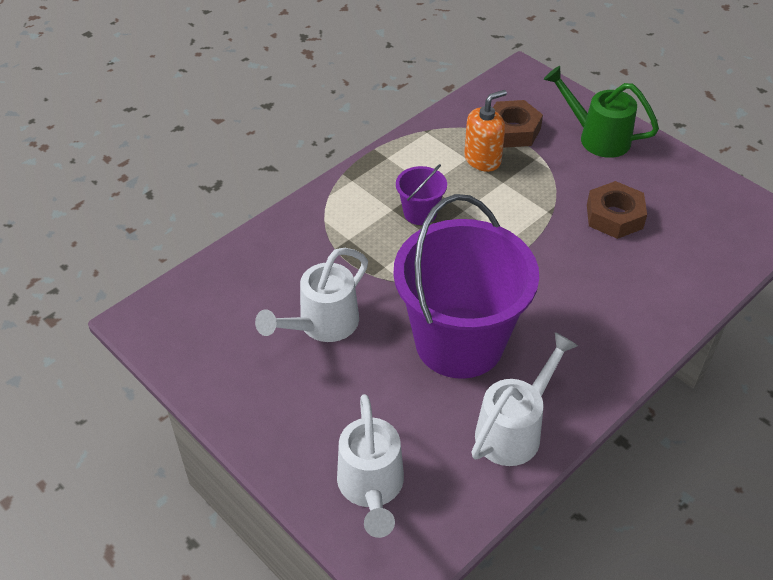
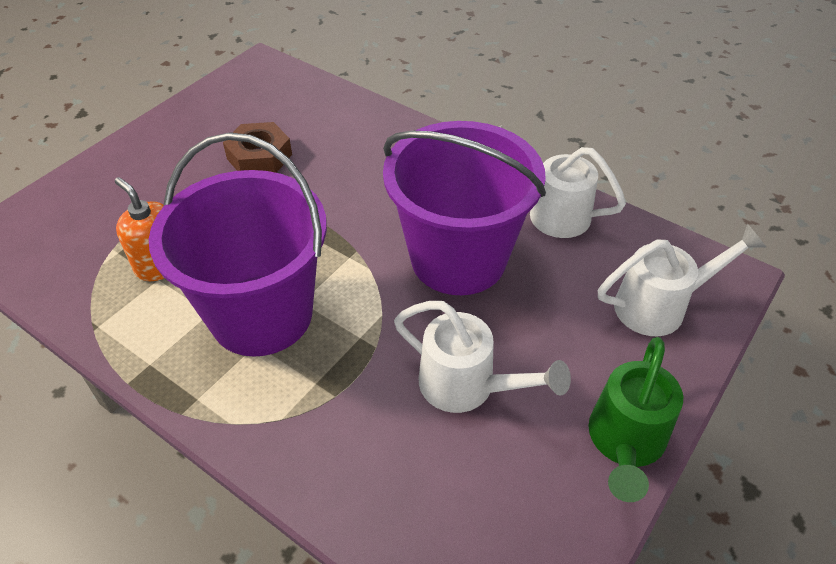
camera: 100 degrees left, 0 degrees up
(420, 213) = (261, 314): purple bucket -> purple bucket, size x2.37
(512, 130) = (106, 241): brown nut -> none
(597, 138) = (130, 171): green watering can -> green watering can (625, 442)

